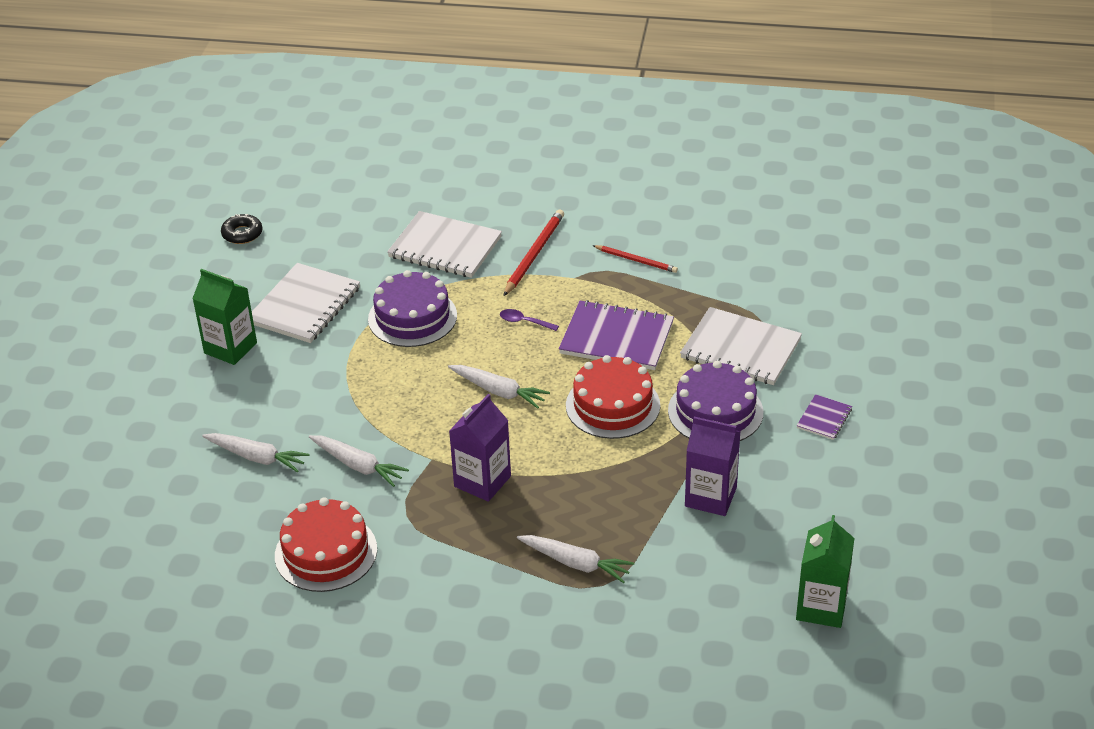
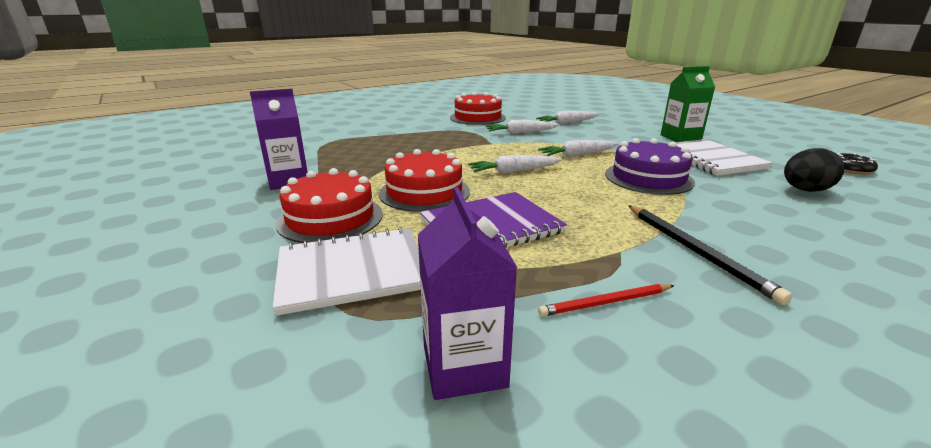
camera: 135 degrees right, 15 degrees down
(343, 243) = (805, 190): none -> black egg
(445, 247) = (757, 220): white notebook -> none
(482, 481) = (450, 146): purple carton -> purple carton (464, 366)
(524, 322) = (580, 205): purple spoon -> none
(534, 254) = (696, 252): red pencil -> black pencil
(576, 563) = (352, 142): white carrot -> white carrot (577, 155)
(715, 411) = (330, 218): purple cake -> red cake
(821, 607) = (166, 169): green carton -> none
(824, 418) = (200, 254): purple notebook -> none

